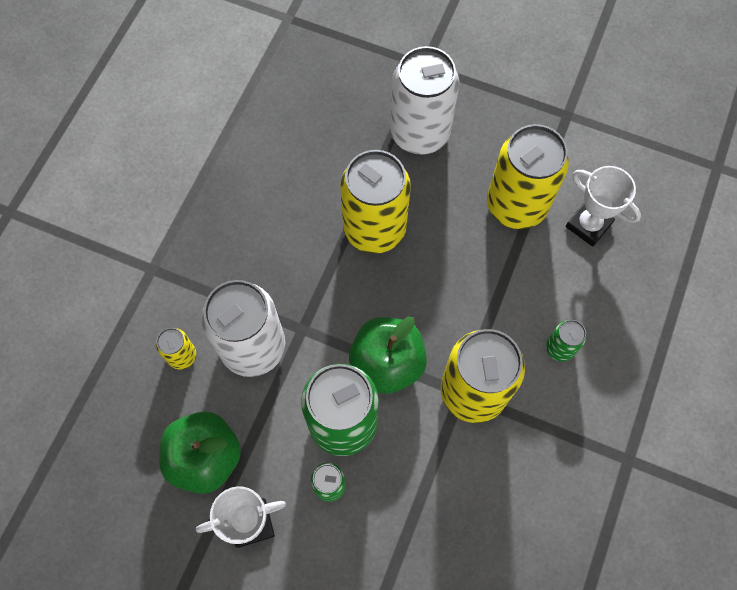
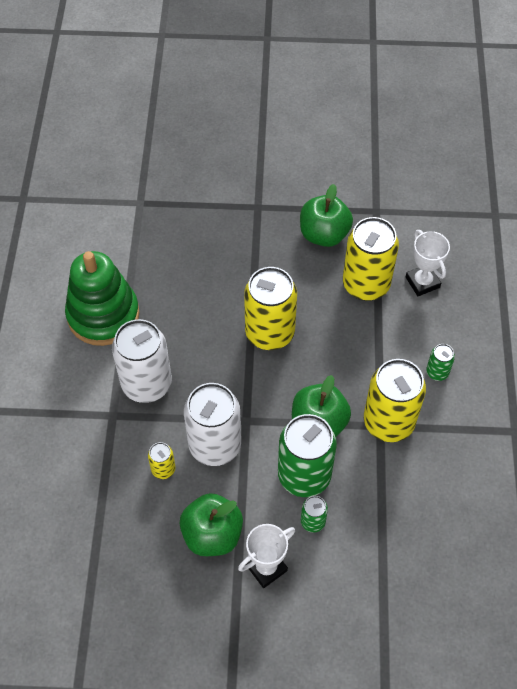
camera: 20 degrees left, 10 degrees down
(190, 143) = (103, 315): none -> green stacking toy
(419, 133) = (275, 256): white can -> white can (147, 384)
(490, 125) = (324, 234): none -> green apple
(588, 225) = (422, 282): white trophy -> white trophy turned 45 degrees clockwise

